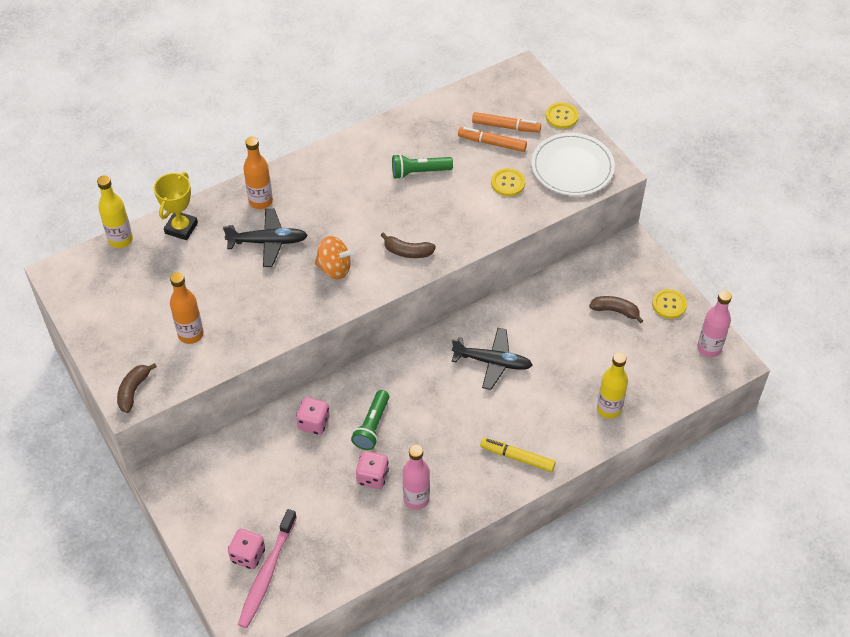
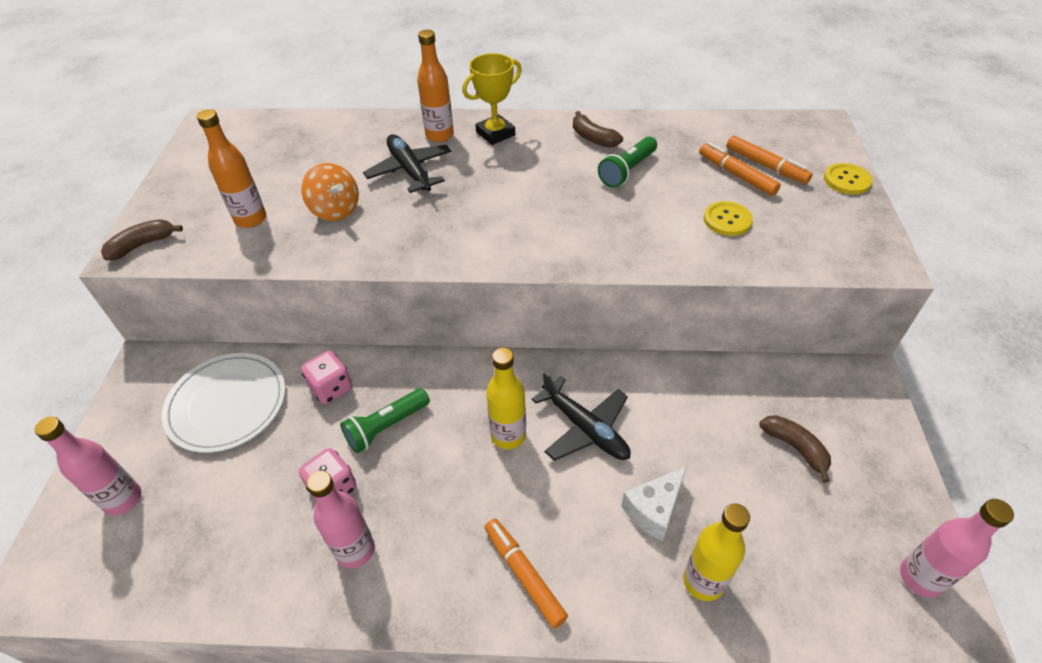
camera: 35 degrees right, 5 degrees down
(120, 239) = (286, 117): yellow bottle -> yellow bottle (508, 435)
(181, 228) = (346, 129): yellow trophy -> yellow trophy (495, 134)
(248, 555) = (123, 499): pink dice -> pink bottle
(267, 242) = (410, 171): black plane -> black plane turned 150 degrees counterclockwise
(267, 573) = (117, 535): pink toothbrush -> none
(334, 268) = (451, 222): orange spinning top -> orange spinning top (335, 210)
(407, 251) = (547, 240): brown banana -> brown banana (593, 138)
(419, 172) = (627, 171): green flashlight -> green flashlight turned 75 degrees counterclockwise
(517, 457) = (524, 574): yellow marker -> orange marker
(561, 387) = (654, 509): none -> white cheese
(572, 167) = (827, 235): white plate -> white plate (227, 404)
(669, 304) = (884, 479): yellow button -> none

